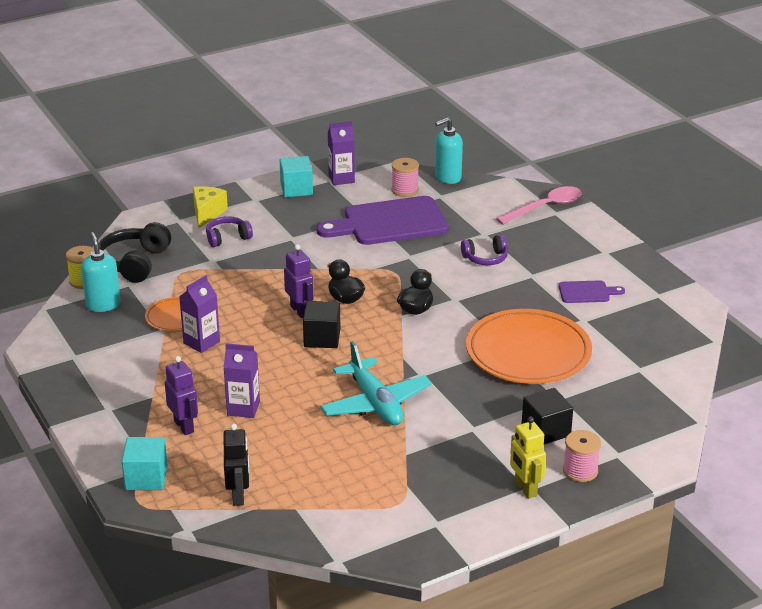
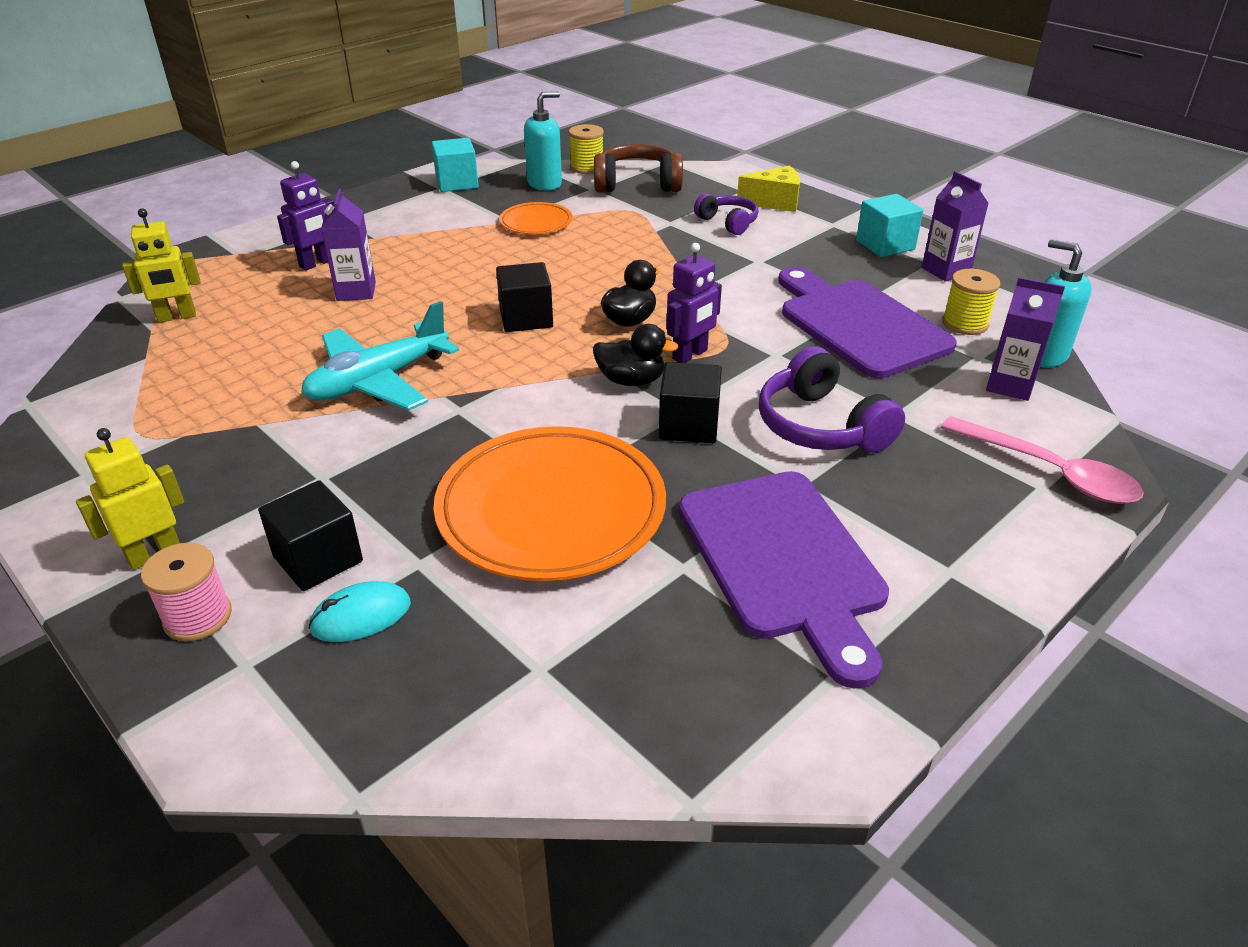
camera: 75 degrees right, 5 degrees up
(135, 263) = (637, 184): black headphones -> brown headphones
(146, 478) = (219, 260): turquoise cube -> turquoise cube (457, 183)
(201, 342) = (489, 245): purple carton -> purple carton (1010, 385)
(238, 496) = (177, 317): black robot -> yellow robot
(300, 311) = (585, 293): purple robot -> purple robot (690, 355)
(405, 190) = (965, 323): pink spool -> yellow spool
(469, 298) = (689, 425): none -> black cube
(485, 258) = (821, 426): purple headphones -> purple headphones, size x1.61
(587, 292) = (783, 561): purple cutting board -> purple cutting board, size x2.12
(592, 418) = (361, 616): none -> turquoise mouse

